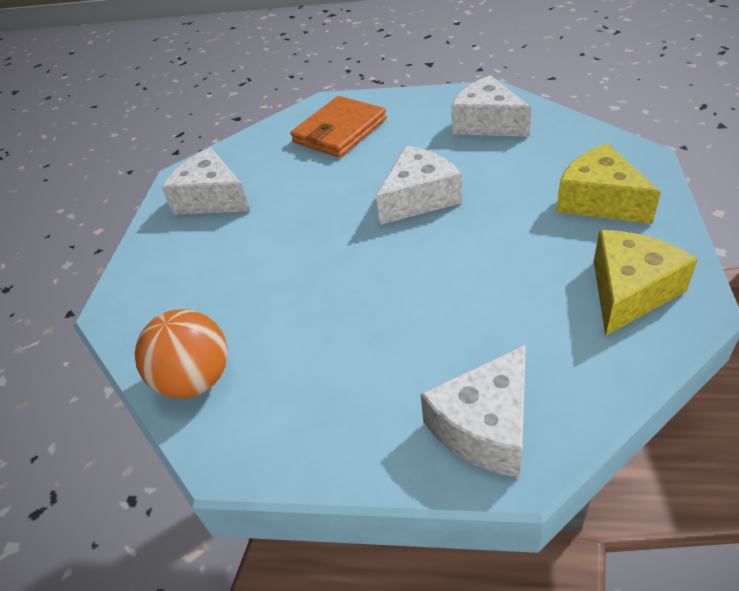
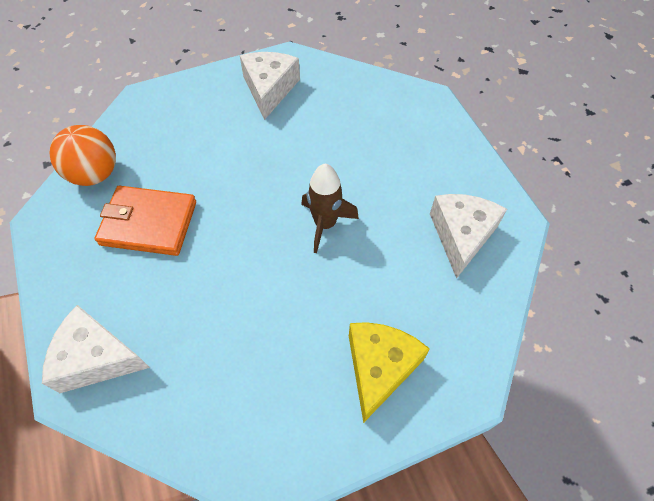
camera: 55 degrees right, 15 degrees up
(339, 131) = (393, 128): orange wallet -> orange wallet (148, 223)
(419, 198) = (325, 224): white cheese -> brown rocket
(629, 291) = (263, 423): yellow cheese -> none

